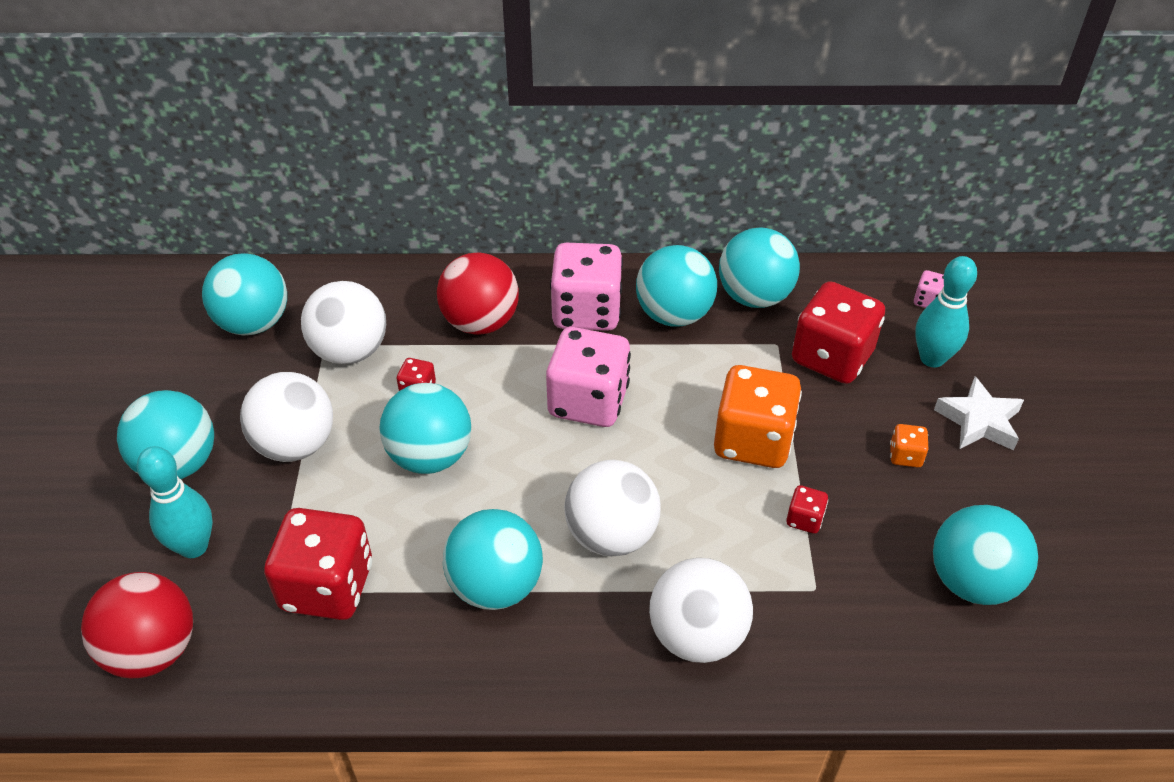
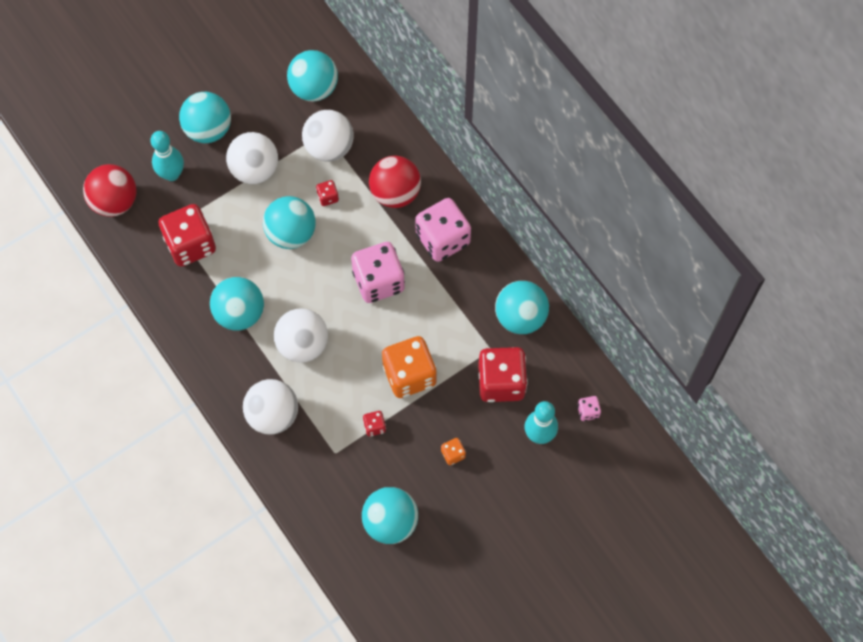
camera: 55 degrees right, 20 degrees up
(674, 314) = (474, 284): turquoise ball -> none
(978, 421) = (506, 480): white star -> none

